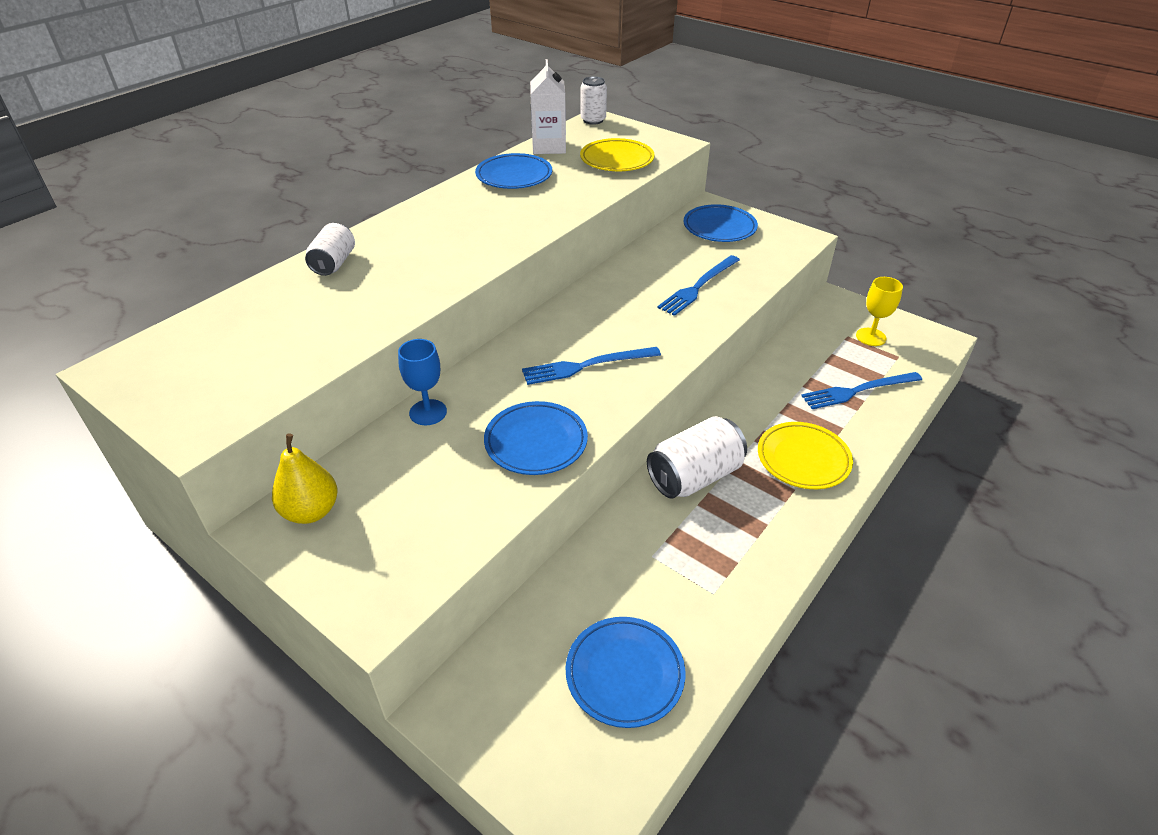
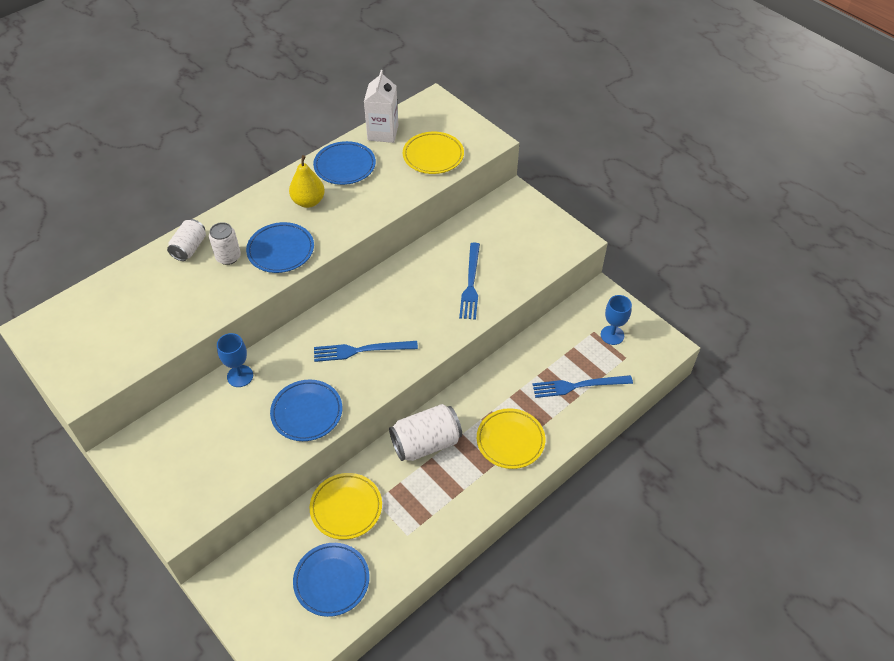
camera: 10 degrees right, 10 degrees up
(311, 511) = (150, 445): yellow pear -> yellow pear (308, 201)
(593, 120) = (430, 101): white can -> white can (228, 257)
(613, 570) = (346, 508): none -> yellow plate
(698, 287) = (471, 284): blue fork -> blue fork turned 45 degrees counterclockwise
(719, 228) = (512, 221): blue plate -> blue plate (281, 250)
(871, 337) = (612, 335): yellow goblet -> blue goblet

